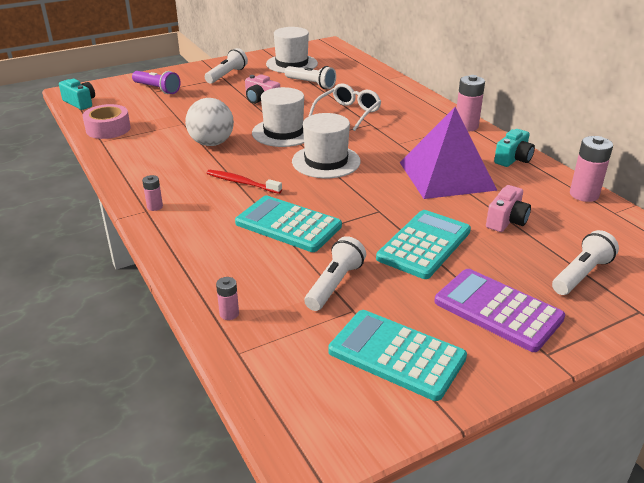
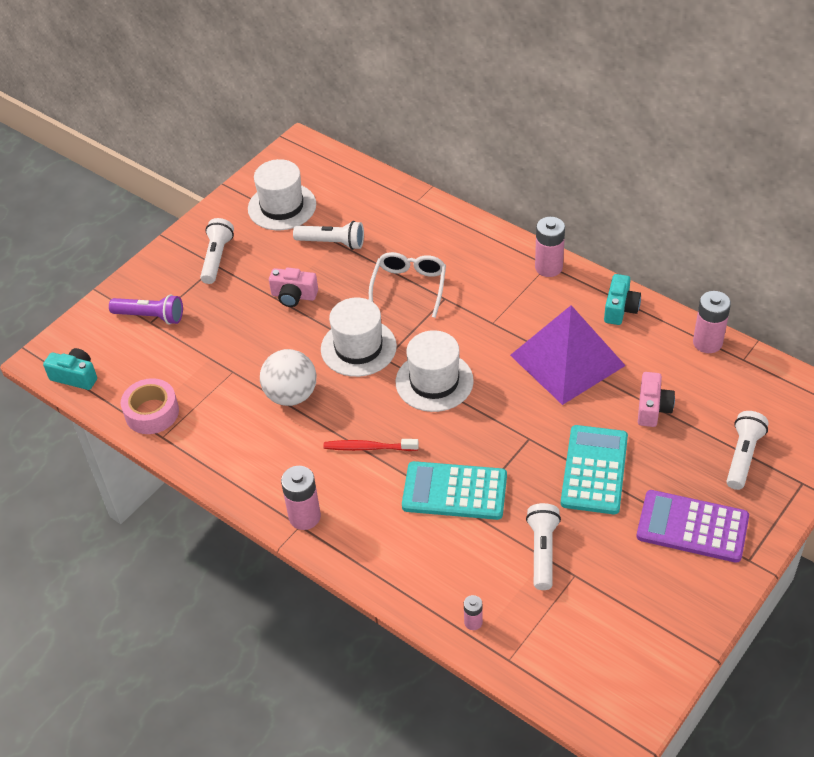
camera: 20 degrees left, 15 degrees up
(155, 207) = (304, 517): pink battery -> pink battery, size x1.86
(396, 355) = (635, 609): turquoise calculator -> none

